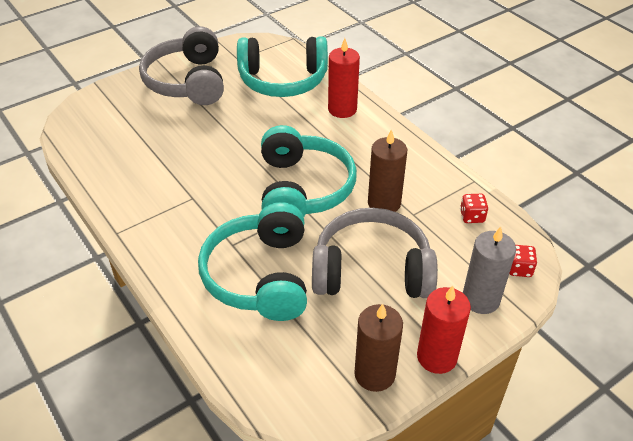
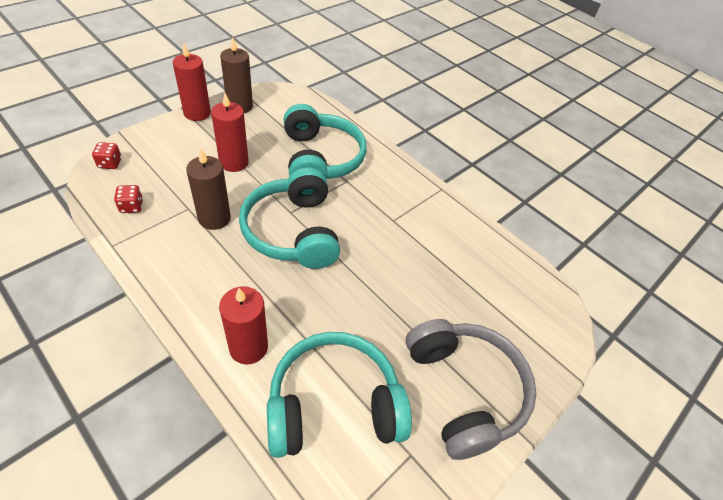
camera: 165 degrees right, 5 degrees up
(371, 270) = (234, 162): grey headphones -> red candle
(480, 299) = (153, 143): grey candle -> none

